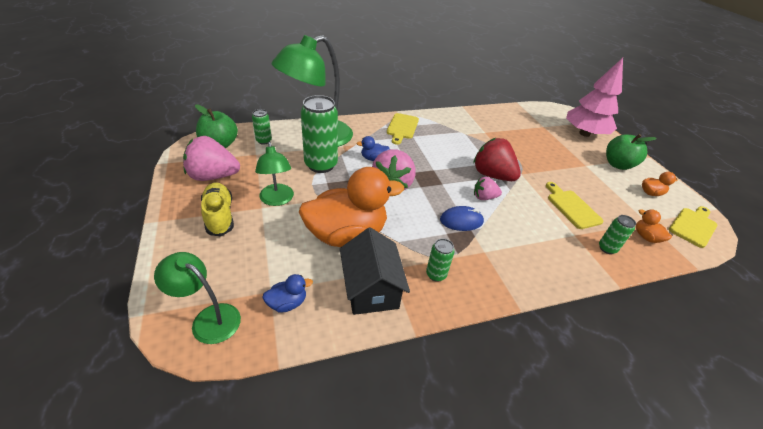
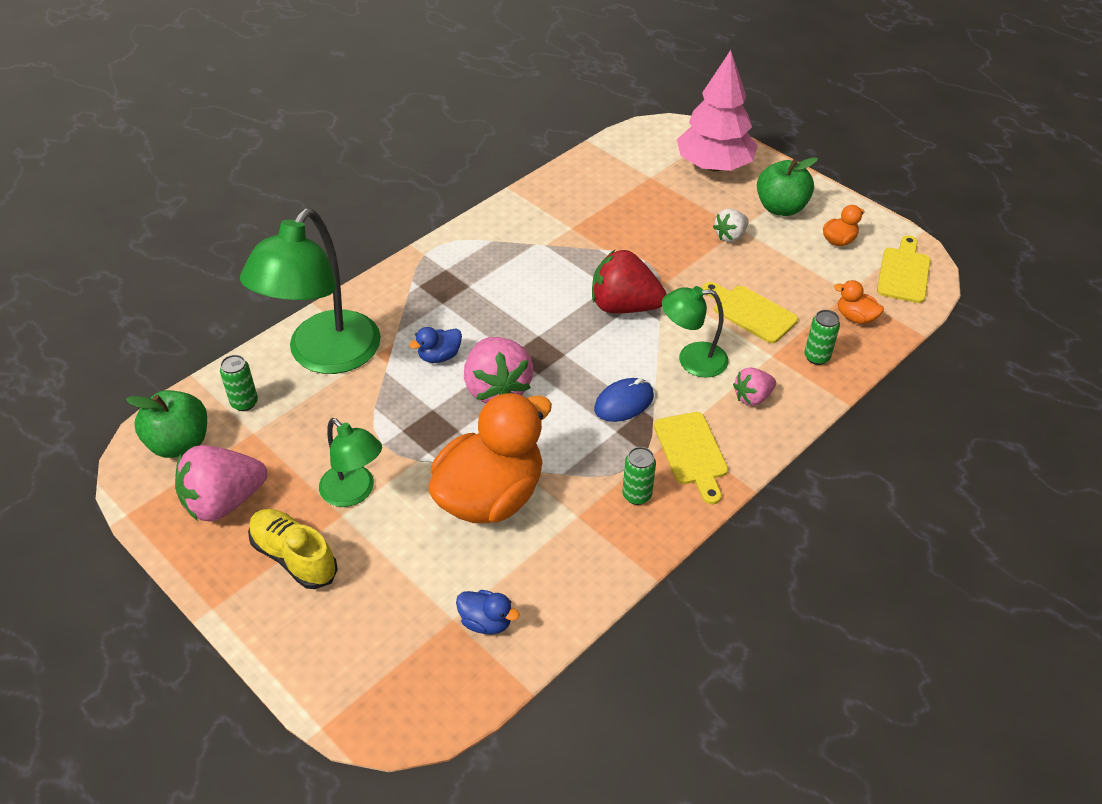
camera: 25 degrees left, 5 degrees up
(208, 318) = (407, 688): green lamp -> green lamp (692, 360)
(287, 303) = (486, 622): blue duck -> blue duck turned 75 degrees clockwise
(321, 165) = (370, 404): green can -> none
(371, 288) = (572, 552): black house -> none
(402, 127) = (442, 275): yellow cutting board -> yellow cutting board (692, 452)
(484, 197) = (633, 350): pink strawberry -> pink strawberry (752, 397)
(578, 166) = (730, 236): none -> white strawberry

